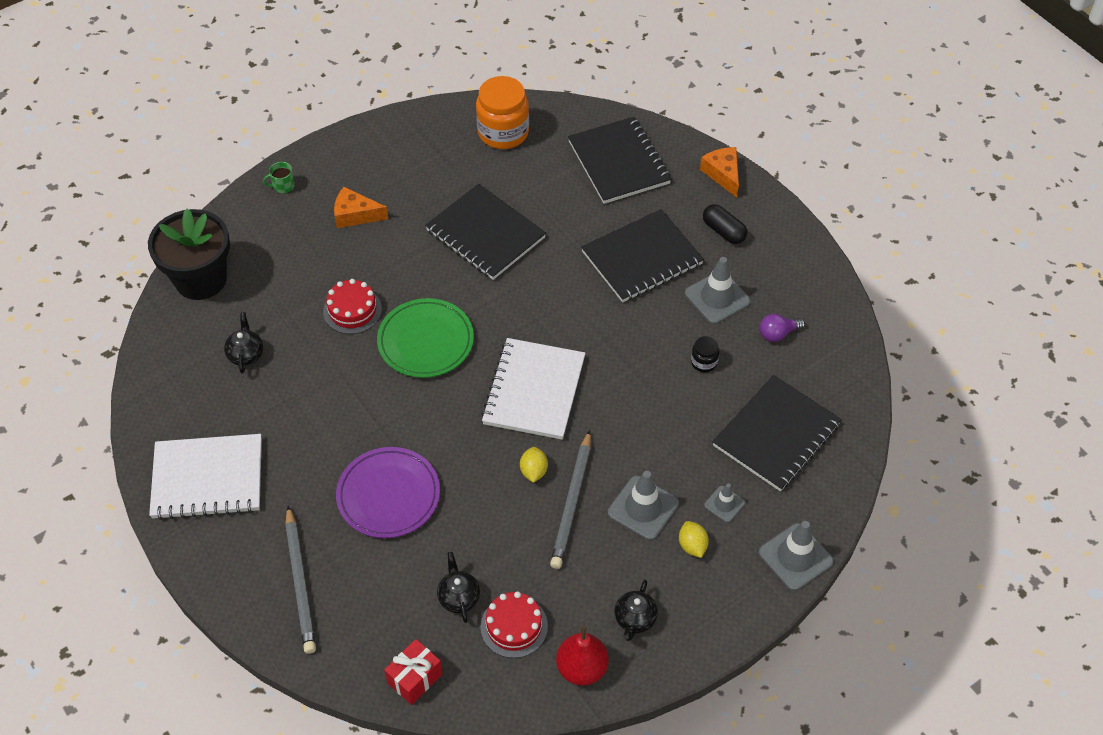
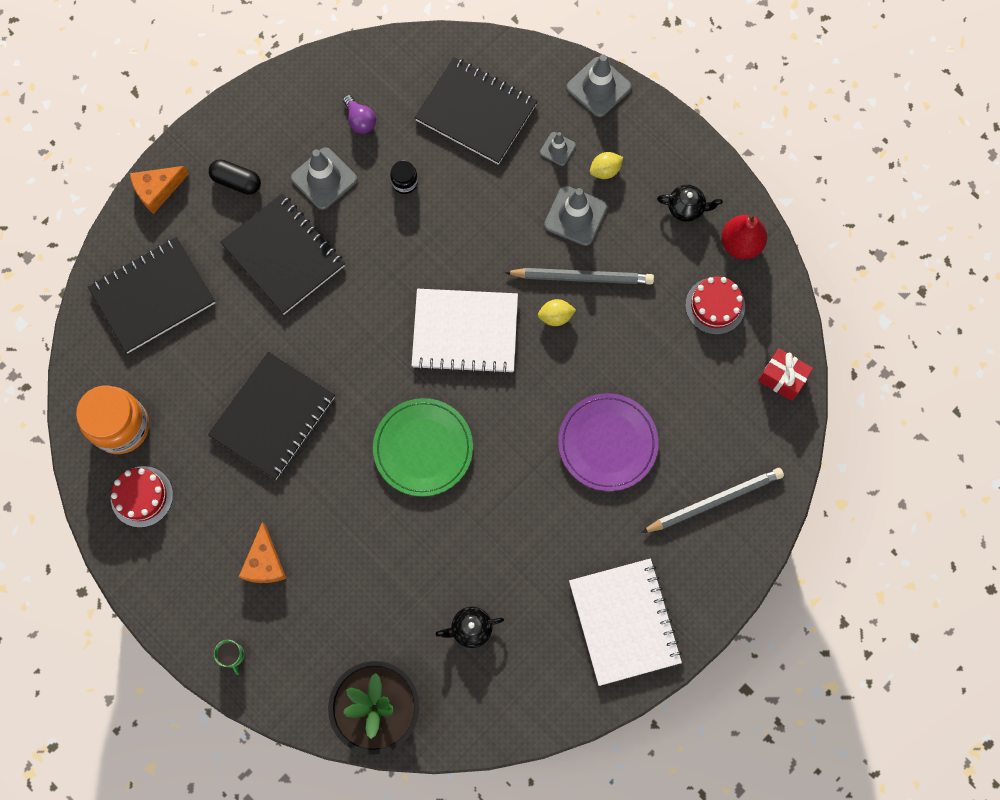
camera: 100 degrees left, 20 degrees up
(352, 310) = (396, 532): red cake -> red cake (142, 496)
(459, 597) = (698, 357): black teapot -> none
(723, 231) = (236, 181): black capsule -> black capsule turned 75 degrees clockwise

